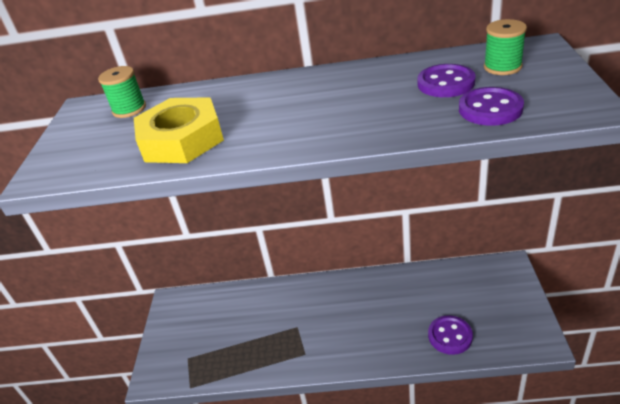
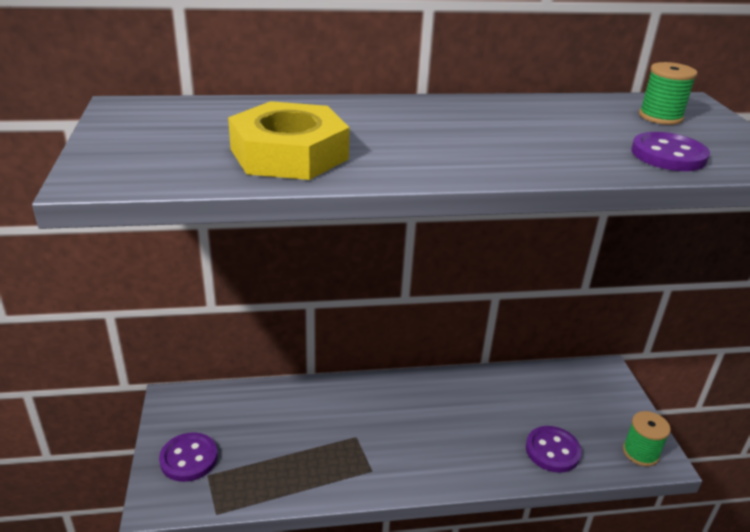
camera: 15 degrees left, 5 degrees down
(129, 109) = (196, 115): green spool -> green spool (640, 452)
(446, 83) = (603, 126): purple button -> purple button (189, 458)

